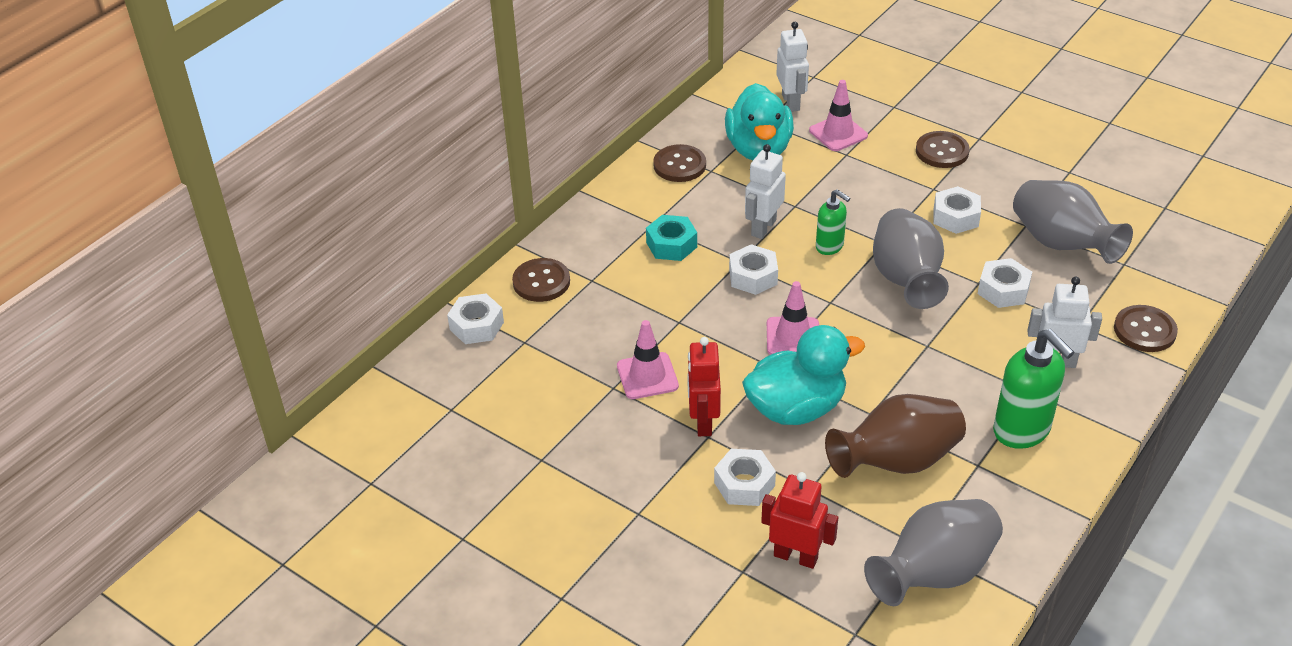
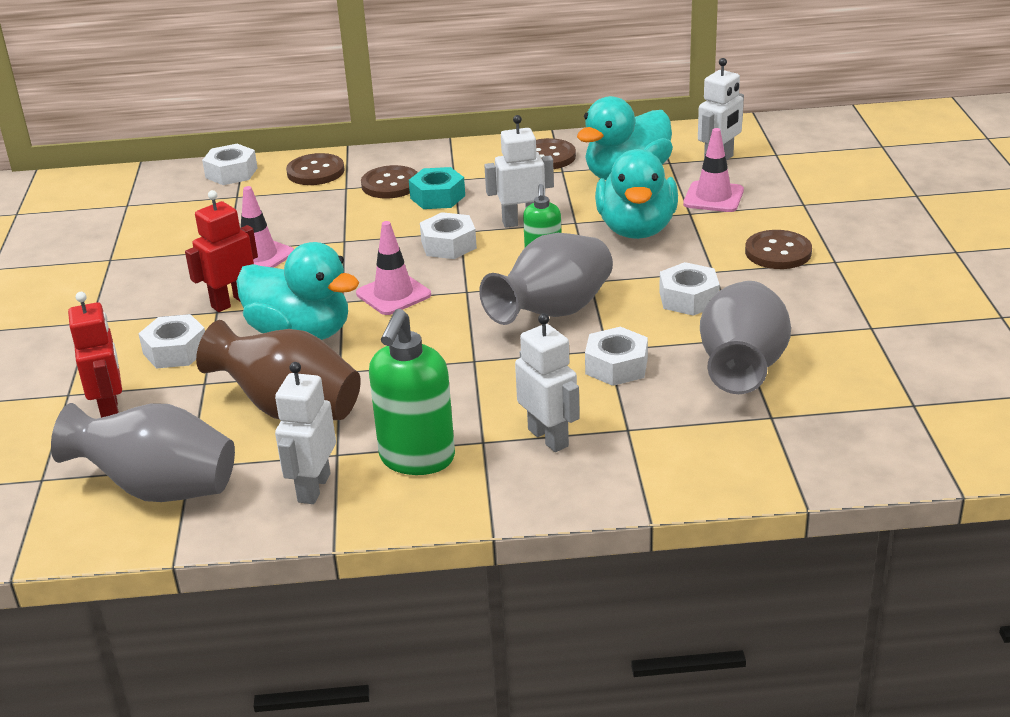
camera: 50 degrees right, 10 degrees down
(839, 187) = (636, 229): none -> turquoise duck
(1008, 495) = (313, 488): none -> white robot
(1144, 330) = (678, 471): brown button -> brown button (390, 184)

